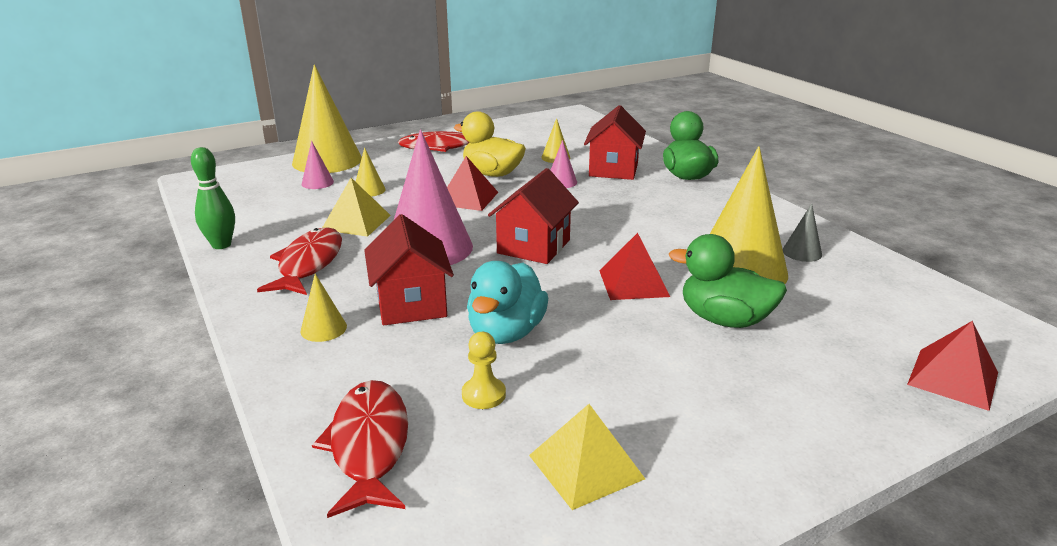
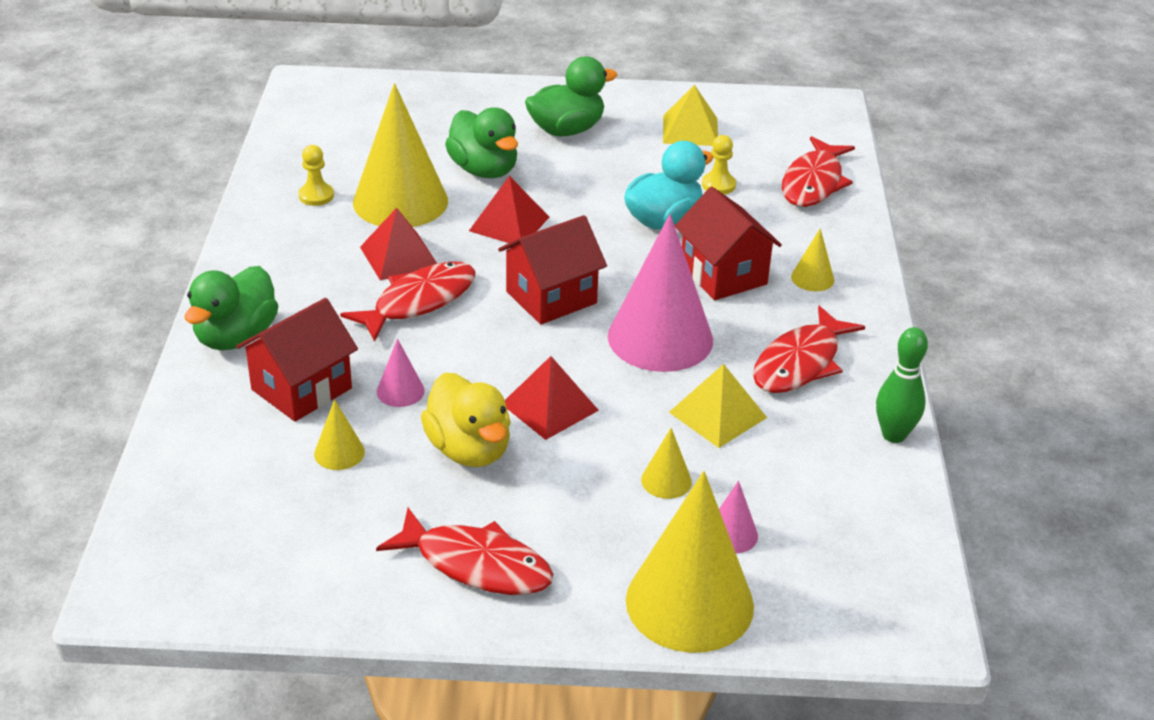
camera: 150 degrees left, 10 degrees up
(411, 304) = (723, 275): red house -> red house turned 45 degrees counterclockwise
(617, 218) = (419, 302): none -> red fish
(721, 399) = (566, 130): none -> green duck
(802, 252) = (316, 196): grey cone -> yellow pawn
(953, 378) = (405, 90): red pyramid -> red pyramid (399, 256)

